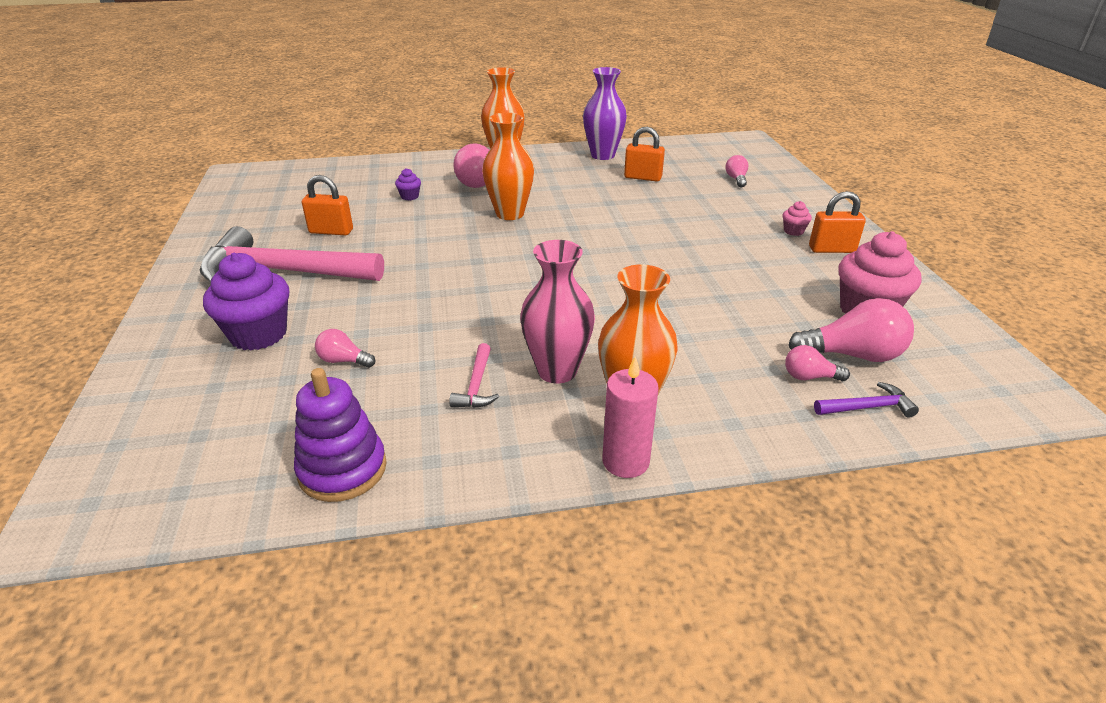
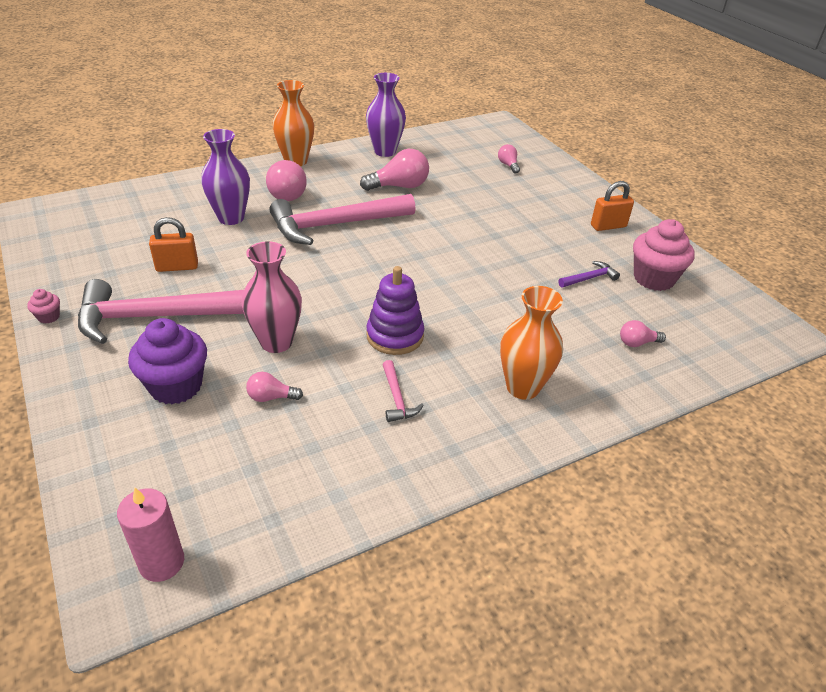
camera: 20 degrees left, 5 degrees up
(342, 469) = (330, 495): purple stacking toy -> purple stacking toy (395, 336)
(409, 196) = (231, 218): purple cupcake -> purple vase
(510, 214) = (335, 225): orange vase -> pink hammer
(557, 371) = (453, 373): pink vase -> pink vase (276, 342)
(625, 461) = (541, 439): pink candle -> pink candle (162, 562)
(643, 177) = (431, 172): orange padlock -> none
(793, 231) = (573, 212): pink cupcake -> pink cupcake (49, 317)
(852, 355) = (658, 319): pink light bulb -> pink light bulb (399, 186)
(867, 407) = (684, 360): purple hammer -> purple hammer (589, 278)

